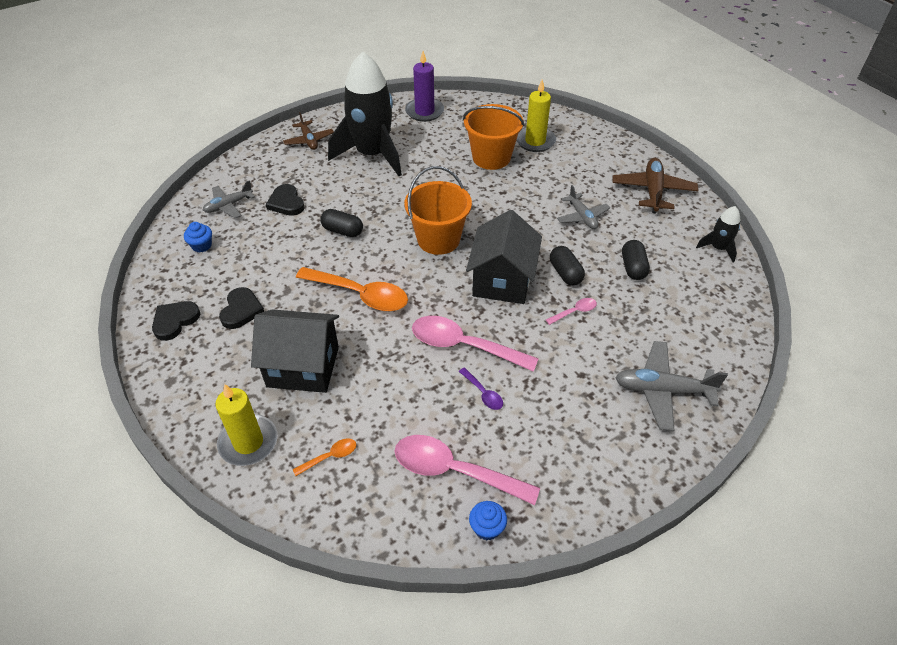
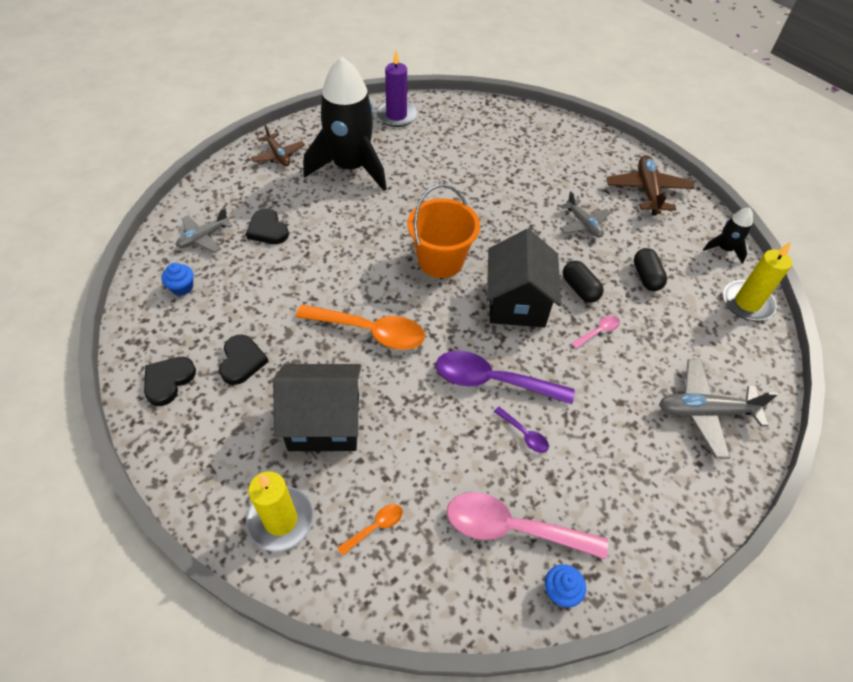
camera: 10 degrees left, 5 degrees up
(342, 231) = (336, 258): black capsule -> none
(464, 345) = (492, 381): pink spoon -> purple spoon
(491, 158) = (477, 164): orange bucket -> none
(535, 141) = (518, 143): yellow candle -> yellow candle (747, 303)

